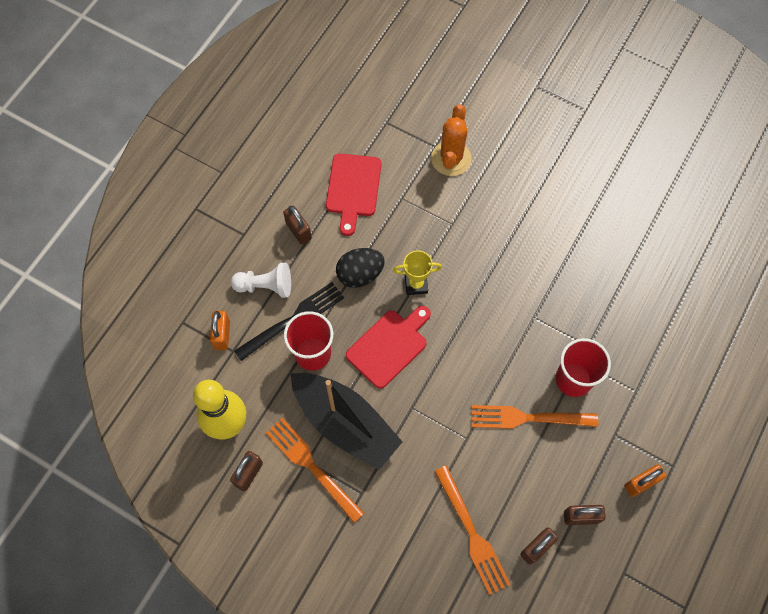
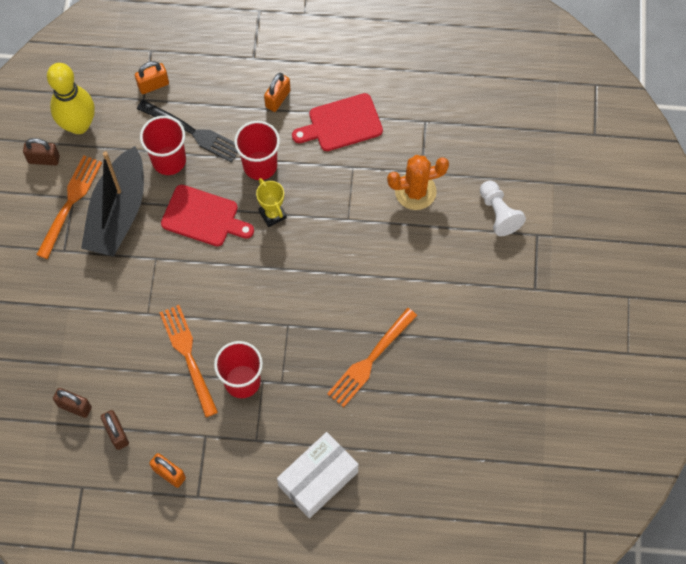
camera: 65 degrees right, 0 degrees up
(265, 286) = (213, 97): white pawn -> white pawn (498, 213)
(298, 231) = (278, 99): brown padlock -> orange padlock
(360, 274) = (260, 165): black egg -> red cup
(472, 533) = (66, 350): orange fork -> orange fork (370, 360)
(694, 353) = (318, 479): none -> white box

